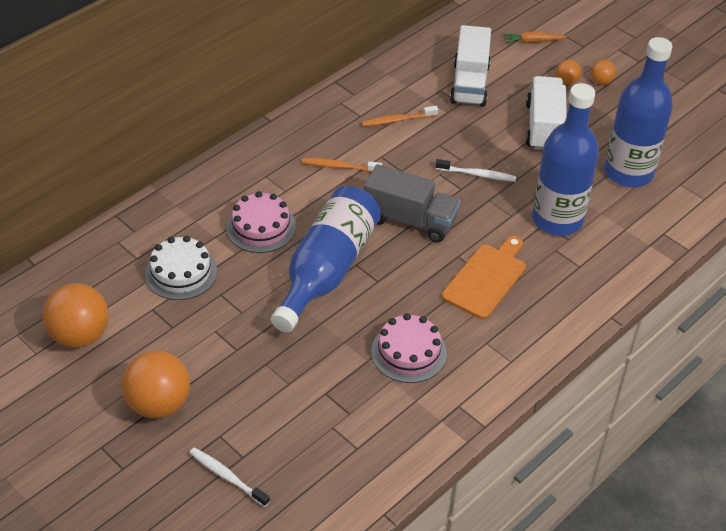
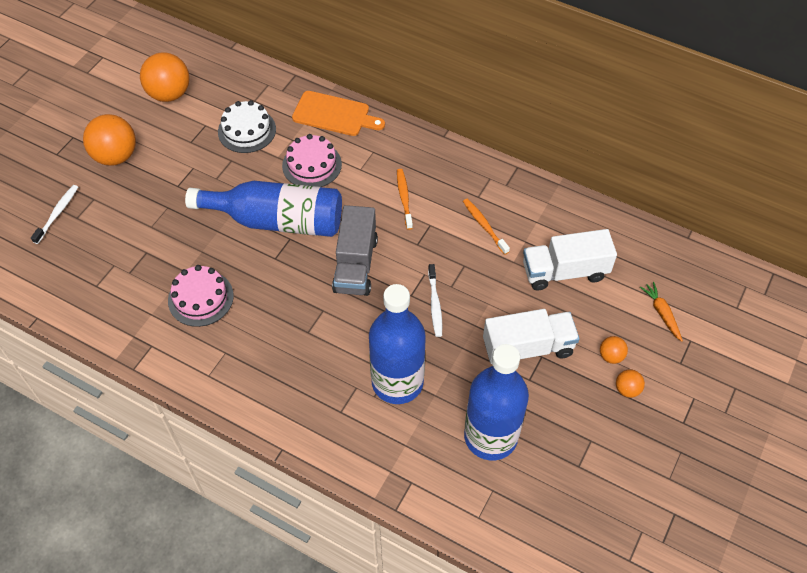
camera: 75 degrees right, 10 degrees up
(486, 279) = (301, 338): orange cutting board -> orange cutting board (334, 115)

